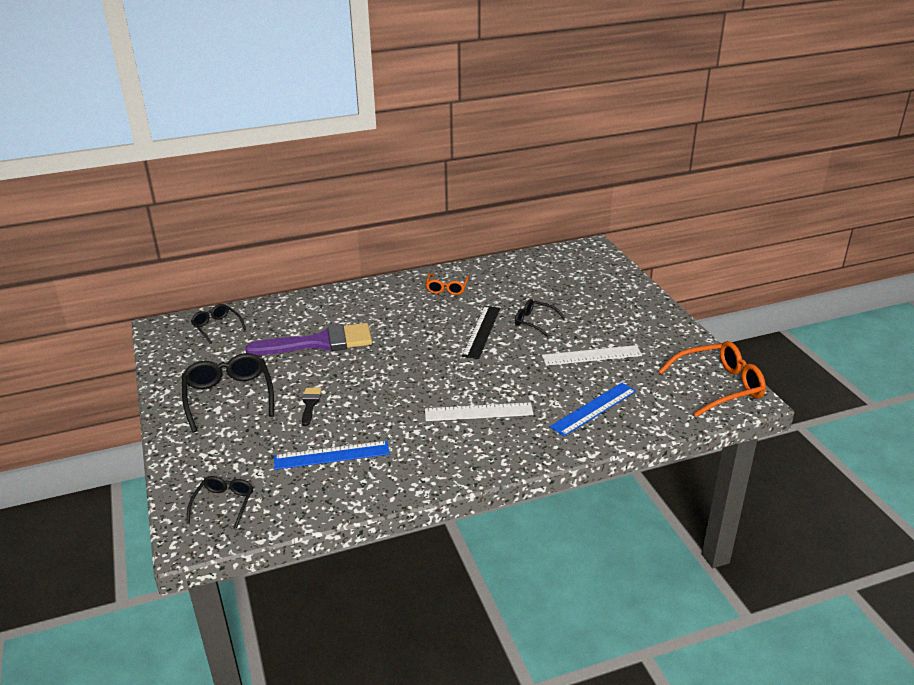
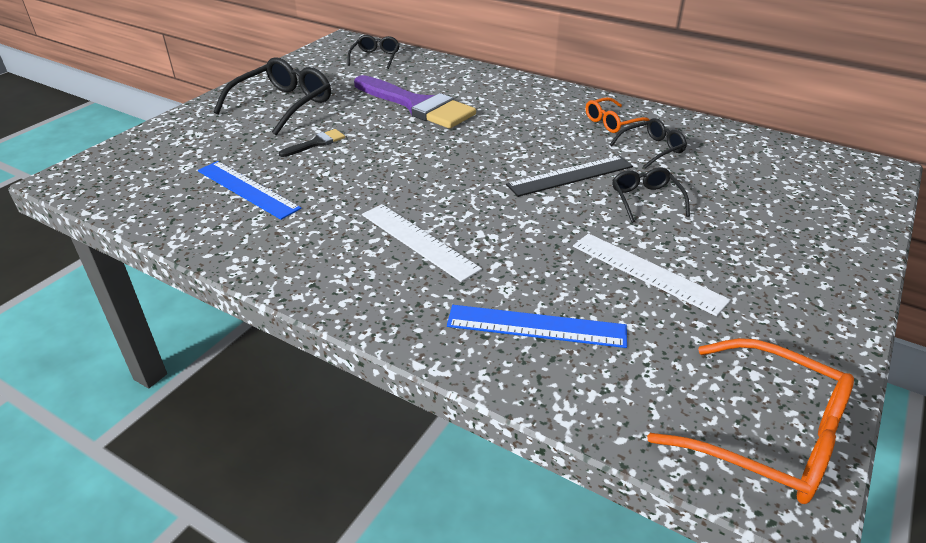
camera: 50 degrees right, 5 degrees up
(224, 504) = (126, 171): black glasses -> black glasses (652, 149)

